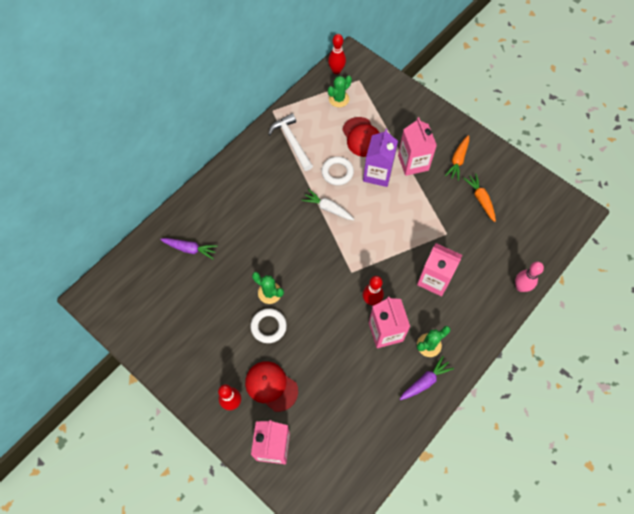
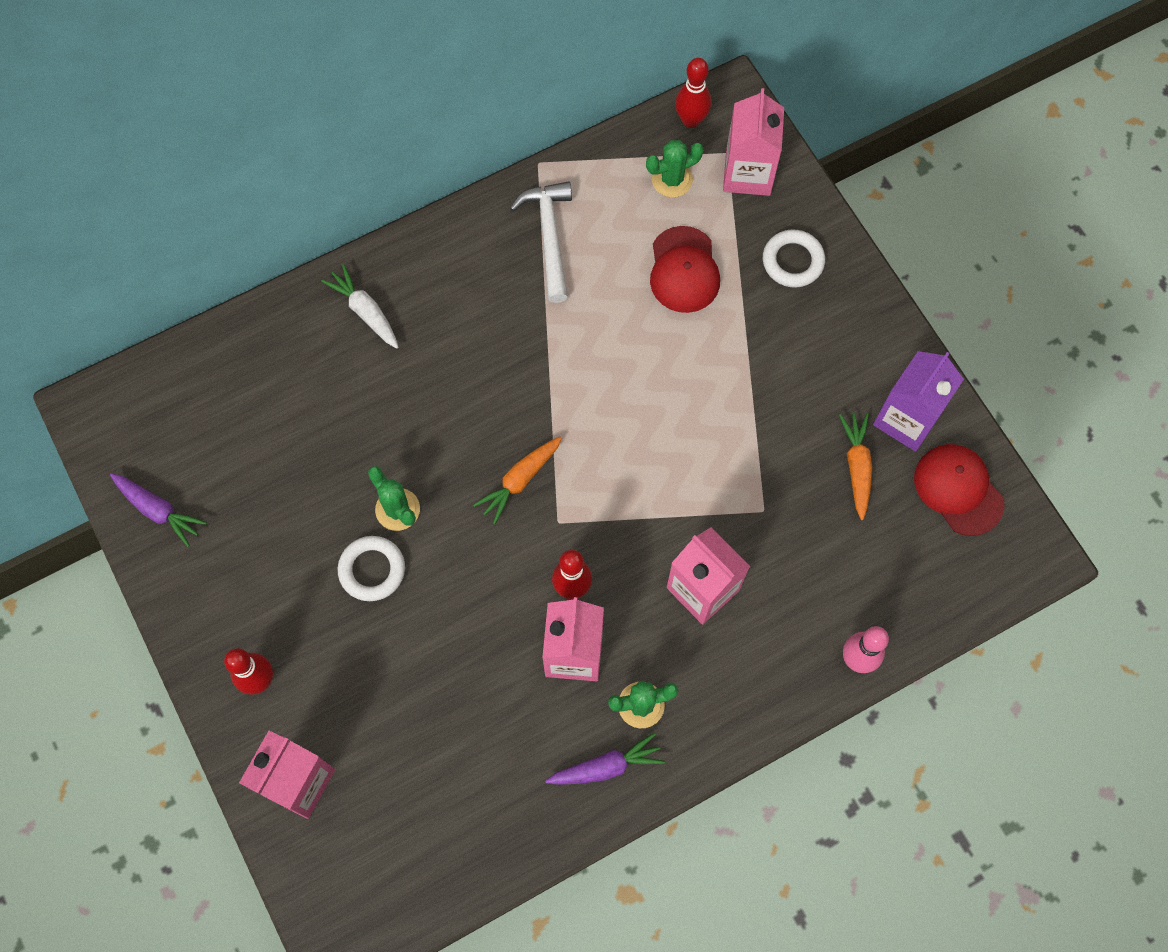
camera: 20 degrees right, 5 degrees up
(190, 249) = (289, 381): purple carrot -> purple carrot (158, 510)
(271, 386) = (336, 676): red cap -> red cap (958, 490)
(328, 208) = (564, 388): white carrot -> white carrot (365, 311)
(337, 172) = (609, 324): white ring -> white ring (793, 261)
(377, 174) = (683, 352): purple carton -> purple carton (906, 419)
(413, 163) = (759, 352): pink carton -> pink carton (748, 173)
(458, 160) = (847, 376): orange carrot -> orange carrot (520, 480)

